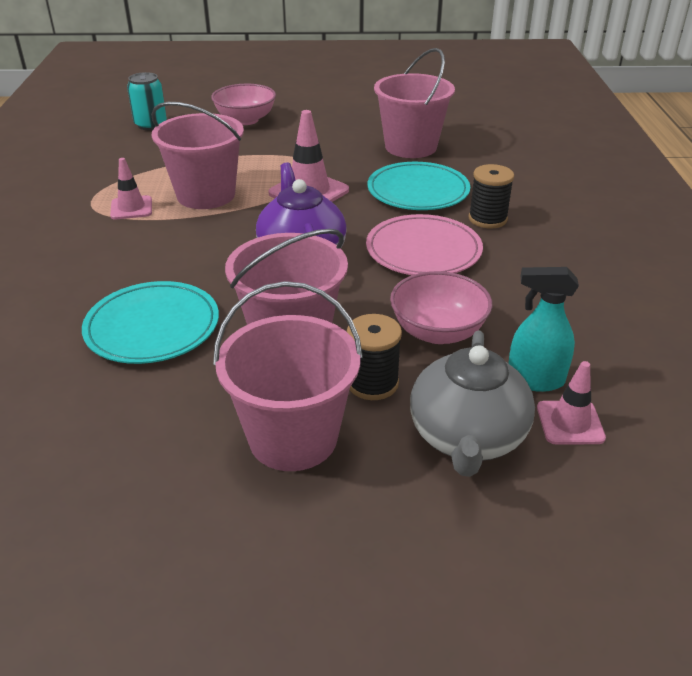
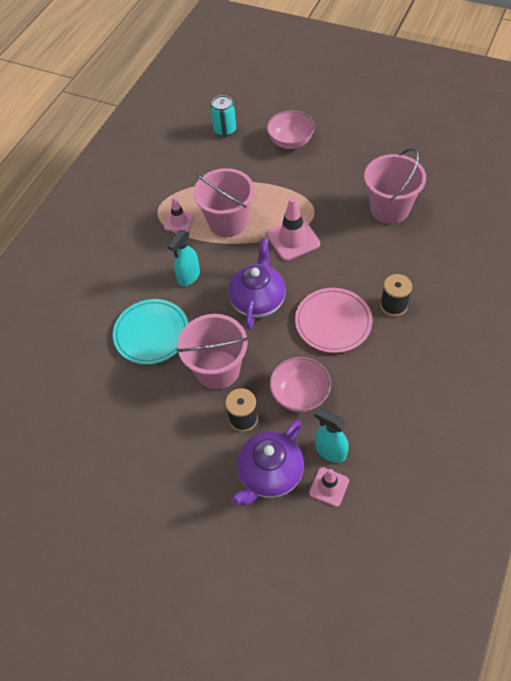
camera: 30 degrees right, 20 degrees up
(179, 255) = (188, 277): none -> turquoise spray bottle
(293, 437) = (186, 439): pink bucket -> none
(418, 191) = (365, 261): turquoise plate -> none
(467, 437) = (269, 474): grey teapot -> purple teapot

